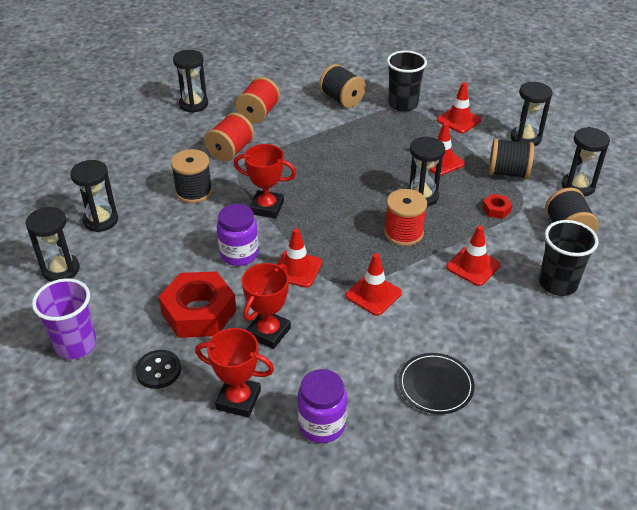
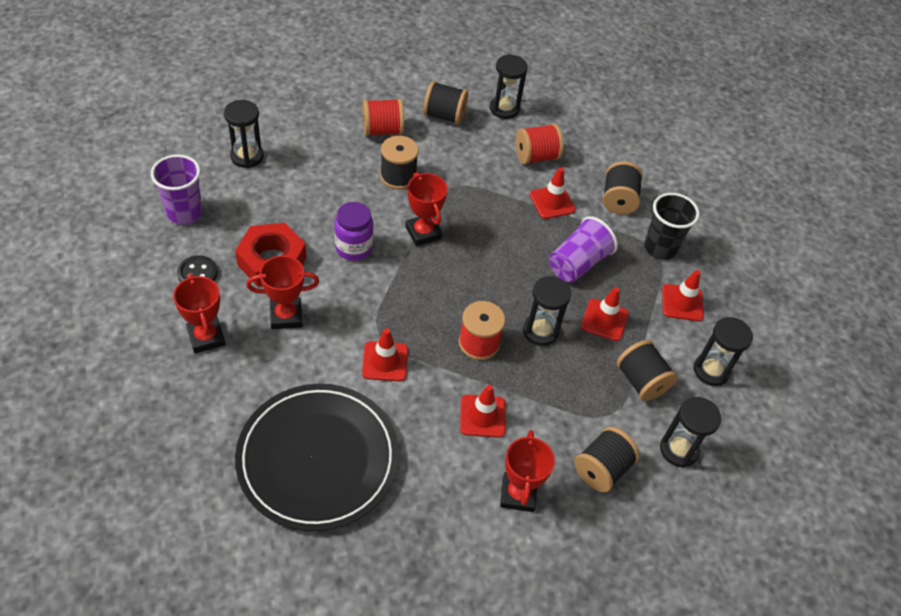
camera: 45 degrees right, 10 degrees up
(101, 220) = (315, 144): black hourglass -> none
(162, 136) = (444, 115): none -> black spool
(230, 151) = (469, 168): red spool -> red spool (382, 130)
(297, 269) = (369, 294): red traffic cone -> red traffic cone (552, 202)
(322, 425) = (221, 403): purple jar -> none
(378, 147) = (577, 263): none -> purple cup
(435, 385) = (318, 458): black plate -> black plate, size x2.19
(496, 209) = (577, 397): red nut -> none
(557, 284) = (518, 494): black cup -> red trophy

